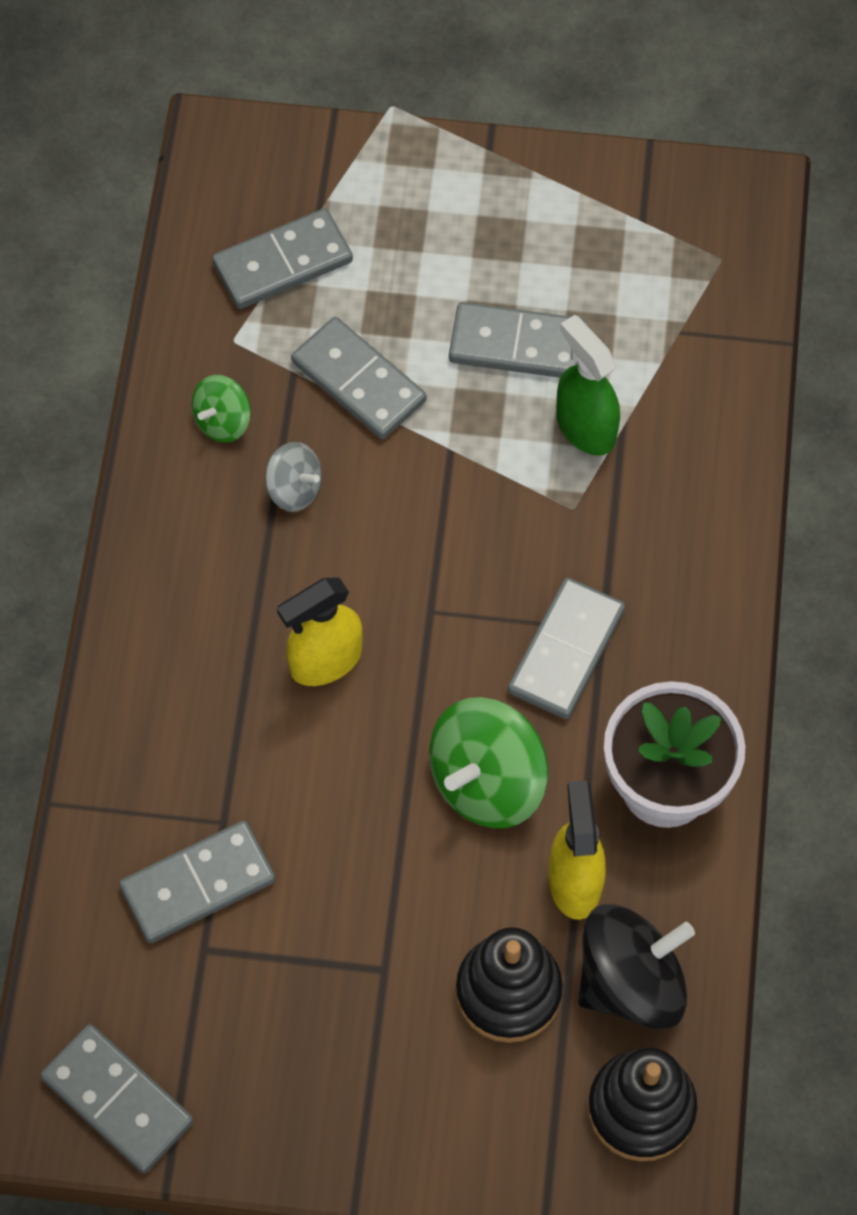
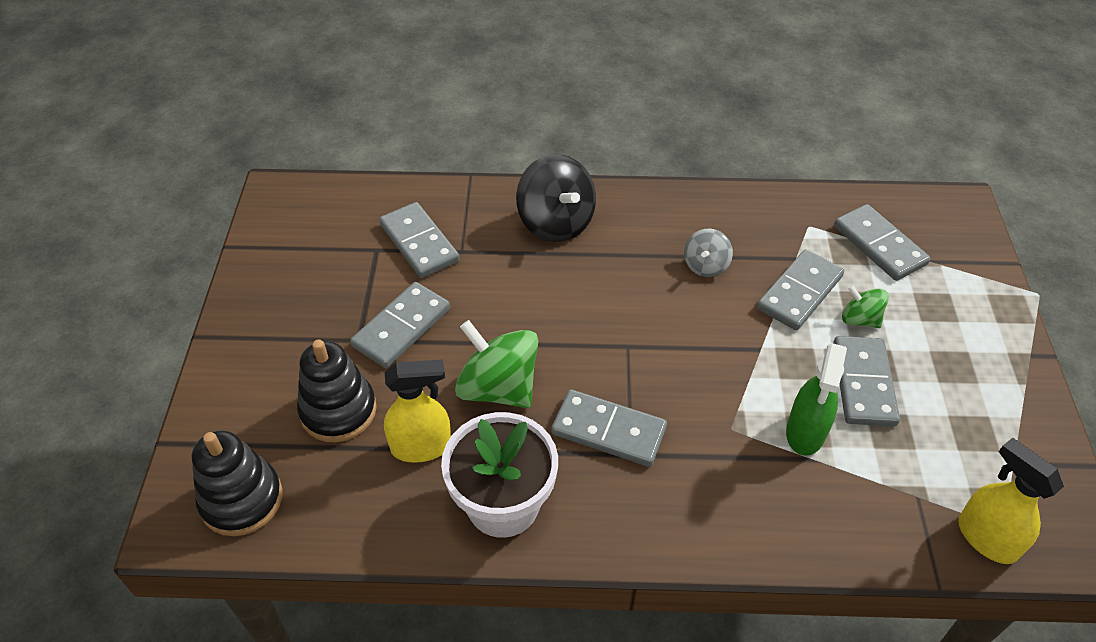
camera: 85 degrees right, 15 degrees down
(118, 1100) = (283, 220): grey domino -> grey domino (402, 327)
(223, 421) = (746, 226): green spinning top -> green spinning top (860, 319)
(325, 661) = (580, 291): yellow spray bottle -> yellow spray bottle (986, 538)
(585, 427) = (805, 433): green spray bottle -> green spray bottle turned 150 degrees clockwise
(630, 982) = (341, 488): black spinning top -> black spinning top (556, 222)

